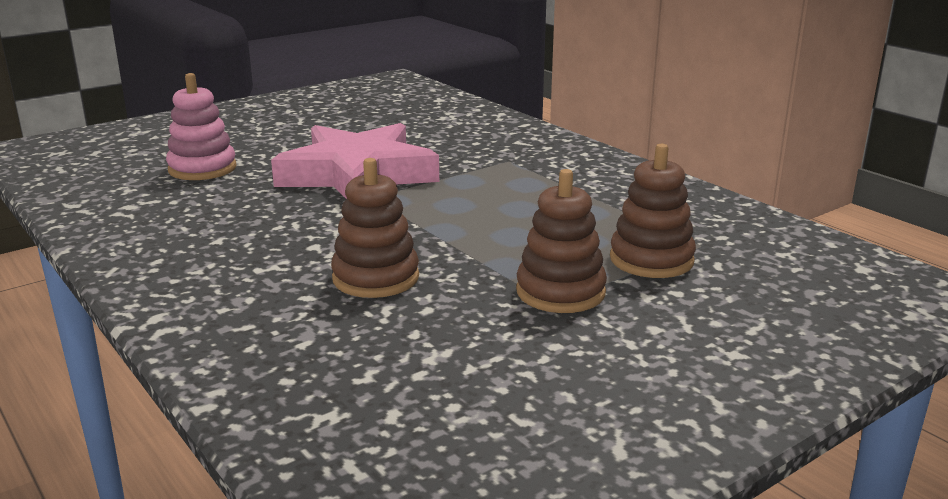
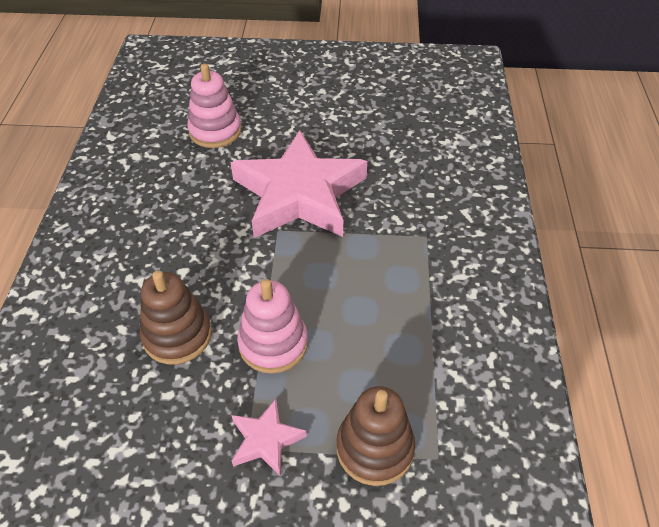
camera: 40 degrees right, 25 degrees up
(477, 248) = (273, 344): none -> pink stacking toy
(560, 292) = (266, 440): brown stacking toy -> pink star

